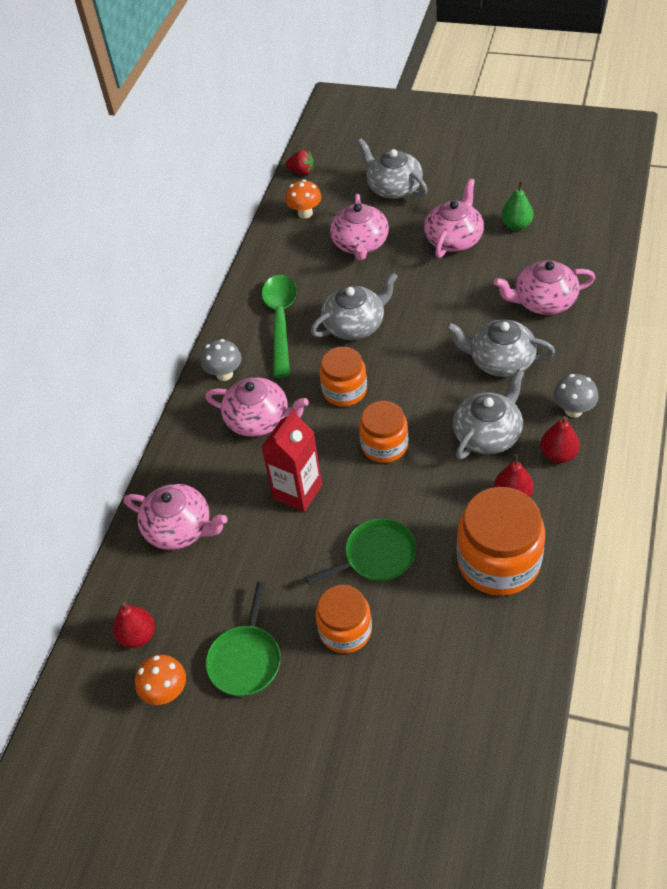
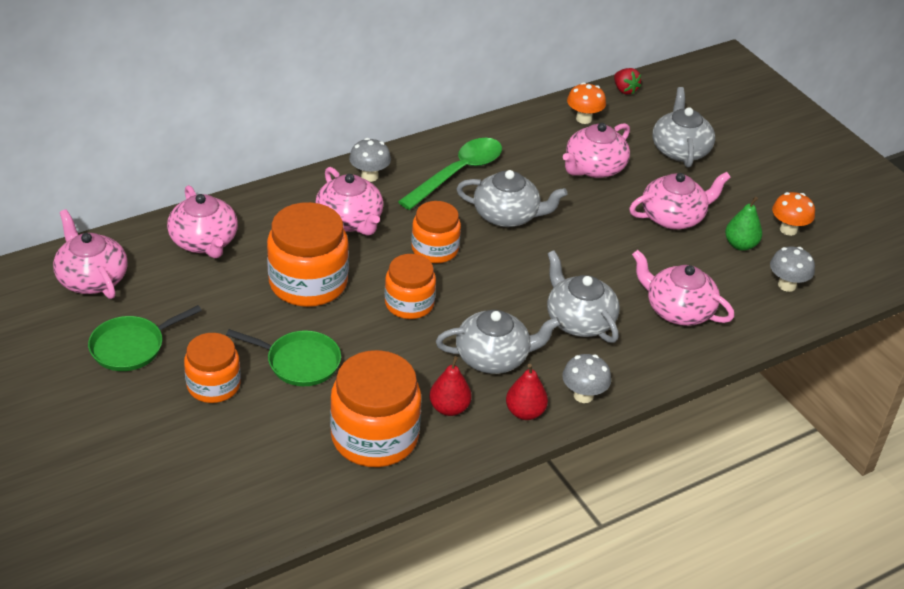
camera: 35 degrees right, 10 degrees down
(138, 636) = (92, 278): red pear -> pink teapot
(166, 692) = (62, 322): orange mushroom -> orange mushroom (788, 229)
(298, 492) = (308, 283): red carton -> orange jar
(576, 230) = (787, 285): none -> grey mushroom

